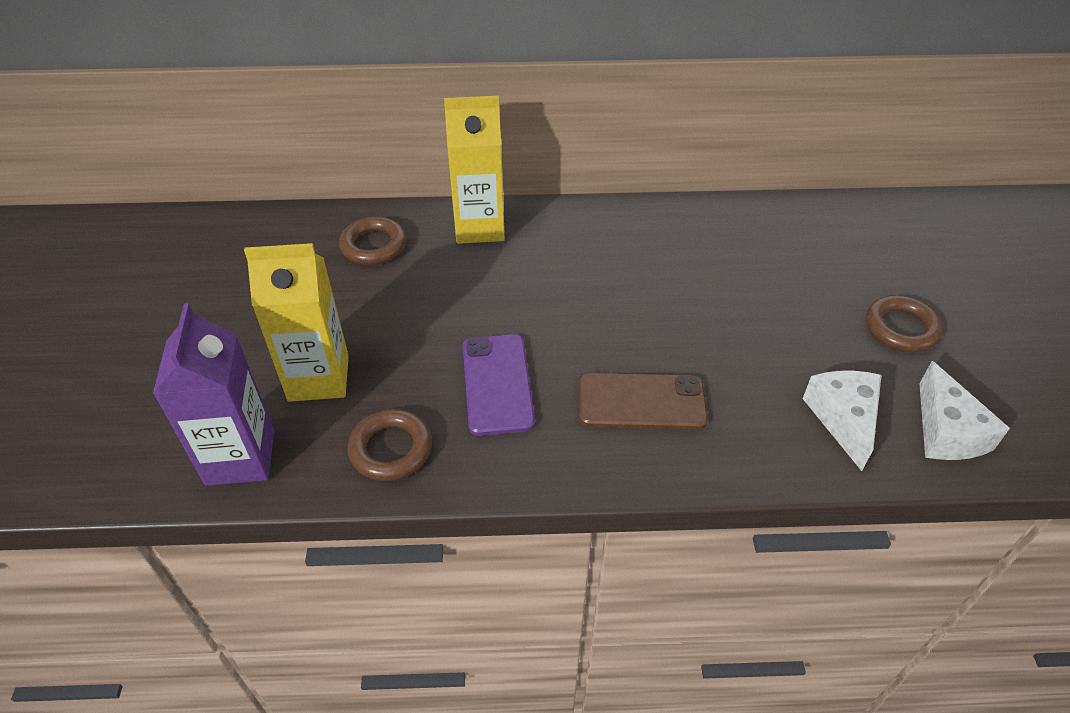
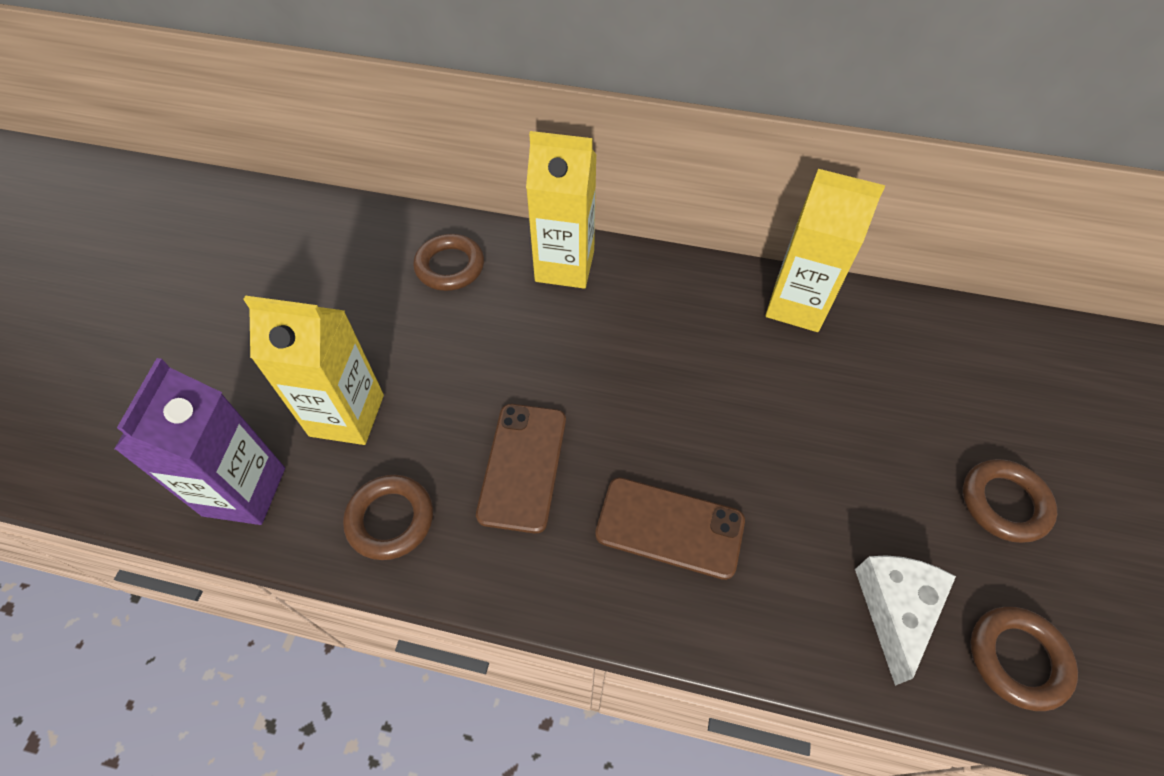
camera: 15 degrees right, 10 degrees up
(497, 384) = (523, 466): purple phone -> brown phone
(690, 221) = (797, 305): none -> yellow carton
(946, 431) = (1017, 659): white cheese -> brown ring

